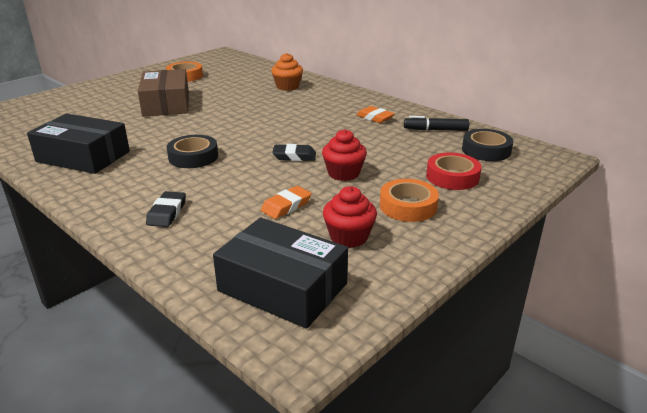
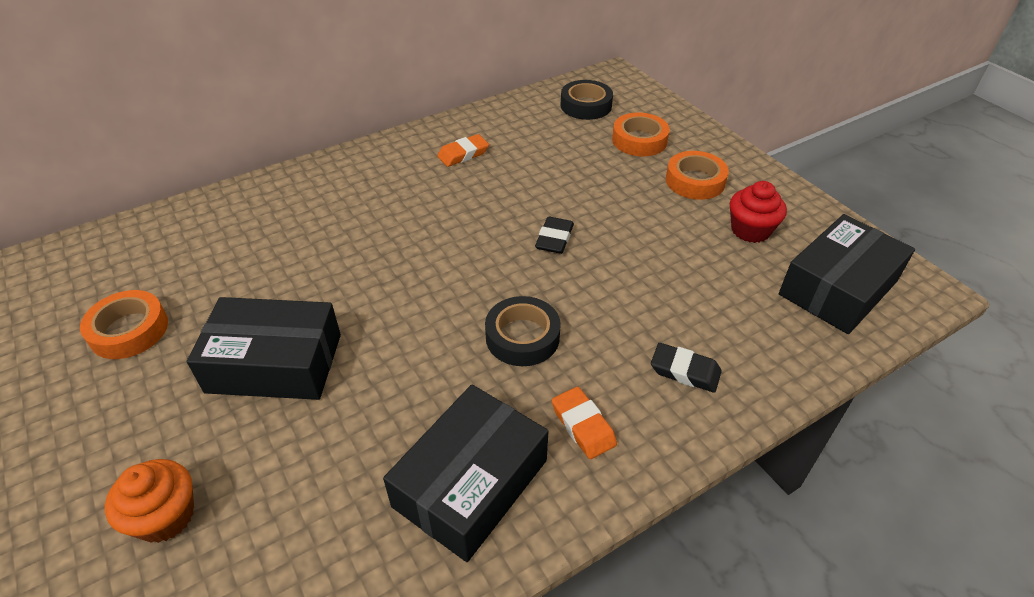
camera: 75 degrees left, 15 degrees up
(166, 104) = (275, 363): brown box -> black box
(286, 206) = (682, 264): orange eraser -> orange eraser (583, 425)
(287, 87) = (292, 208): orange cupcake -> orange cupcake (165, 516)
(343, 173) = (613, 208): red cupcake -> none
(435, 130) = (521, 121): black marker -> none
(452, 177) = (639, 140): red tape -> orange tape

